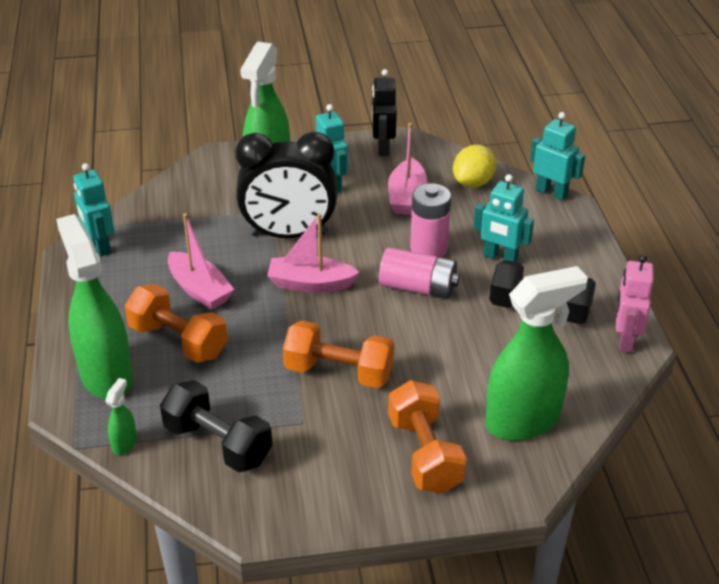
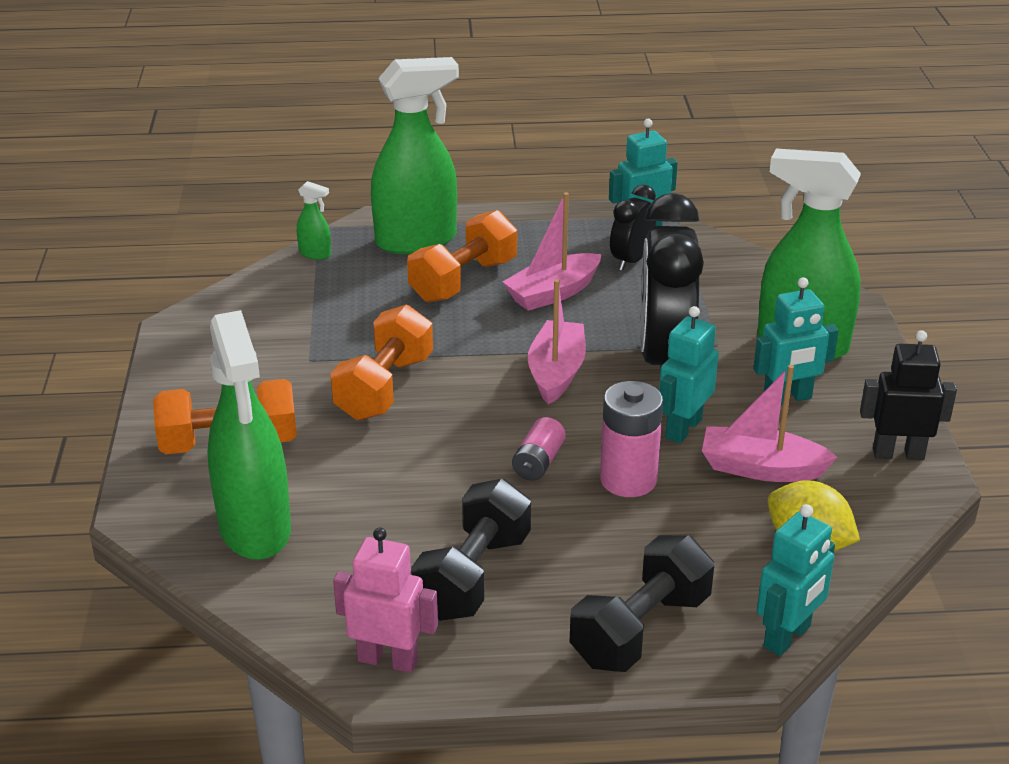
camera: 95 degrees right, 5 degrees down
(151, 251) = (631, 260): none -> black clock
(218, 444) = (296, 306): black dumbbell -> black dumbbell (640, 629)
(418, 288) = (538, 462): pink battery -> pink battery, size x0.62
(500, 258) = (602, 550): turquoise robot -> turquoise robot (683, 428)

